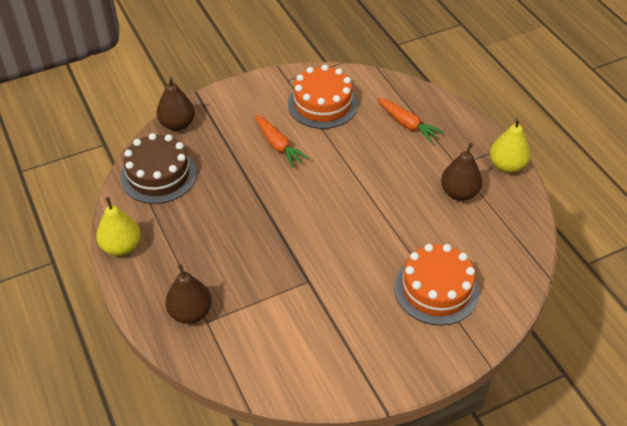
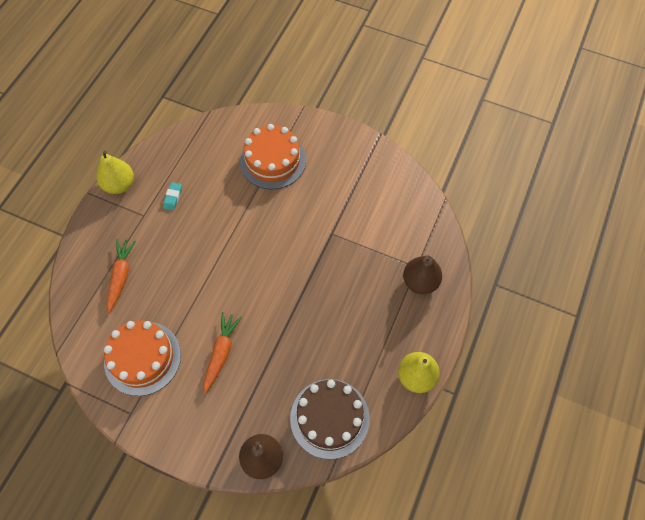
camera: 130 degrees left, 15 degrees up
(459, 193) = (173, 197): brown pear -> turquoise eraser

